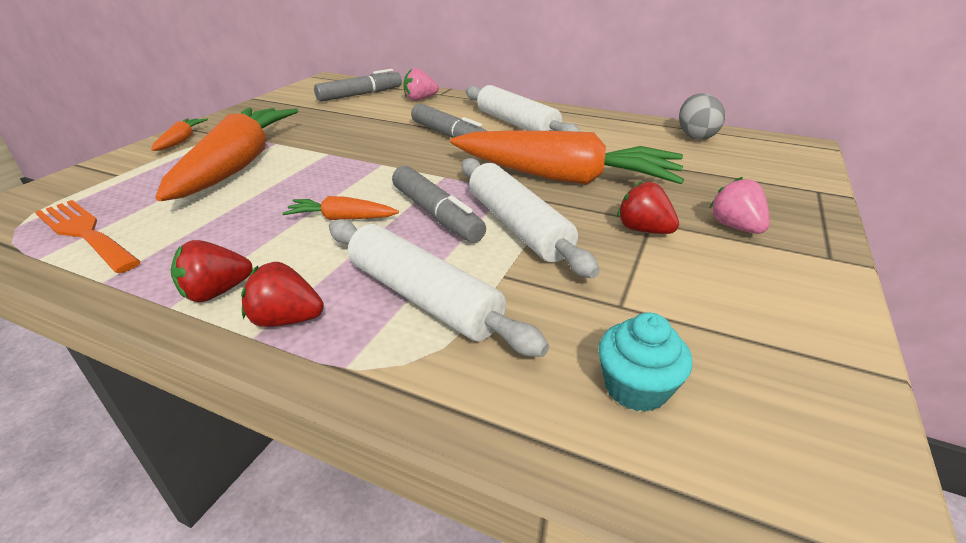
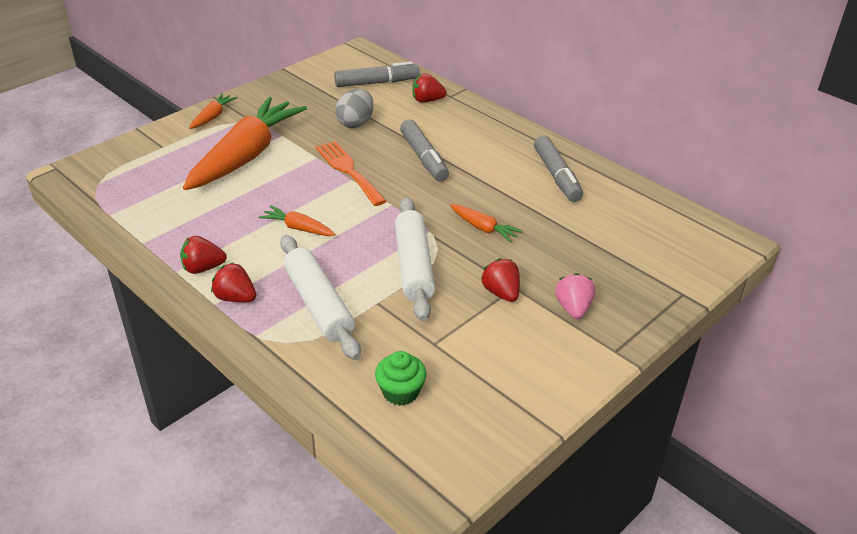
camera: 20 degrees right, 5 degrees up
(85, 233) = (137, 200): orange fork -> orange fork (348, 170)
(420, 99) = (427, 100): pink strawberry -> red strawberry
(436, 214) = (364, 241): grey marker -> grey marker (556, 176)
(517, 124) = (492, 155): white rolling pin -> none
(564, 178) = (483, 228): orange carrot -> orange carrot, size x0.42
(636, 387) = (400, 392): turquoise cupcake -> green cupcake
(695, 136) = (643, 207): grey egg -> grey egg (355, 123)

